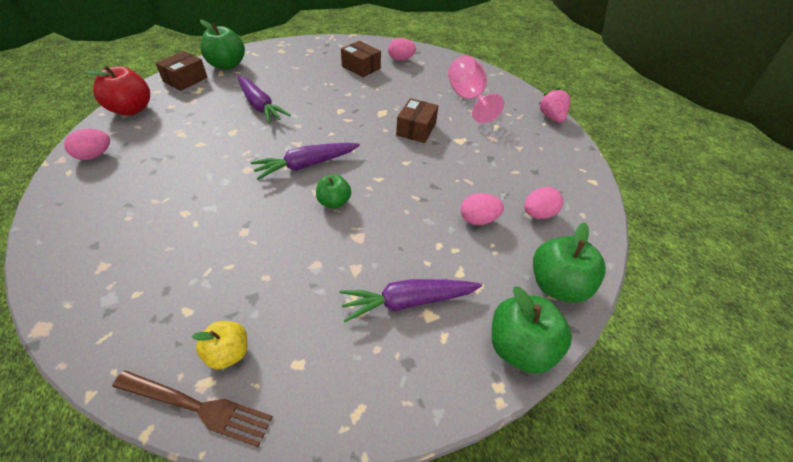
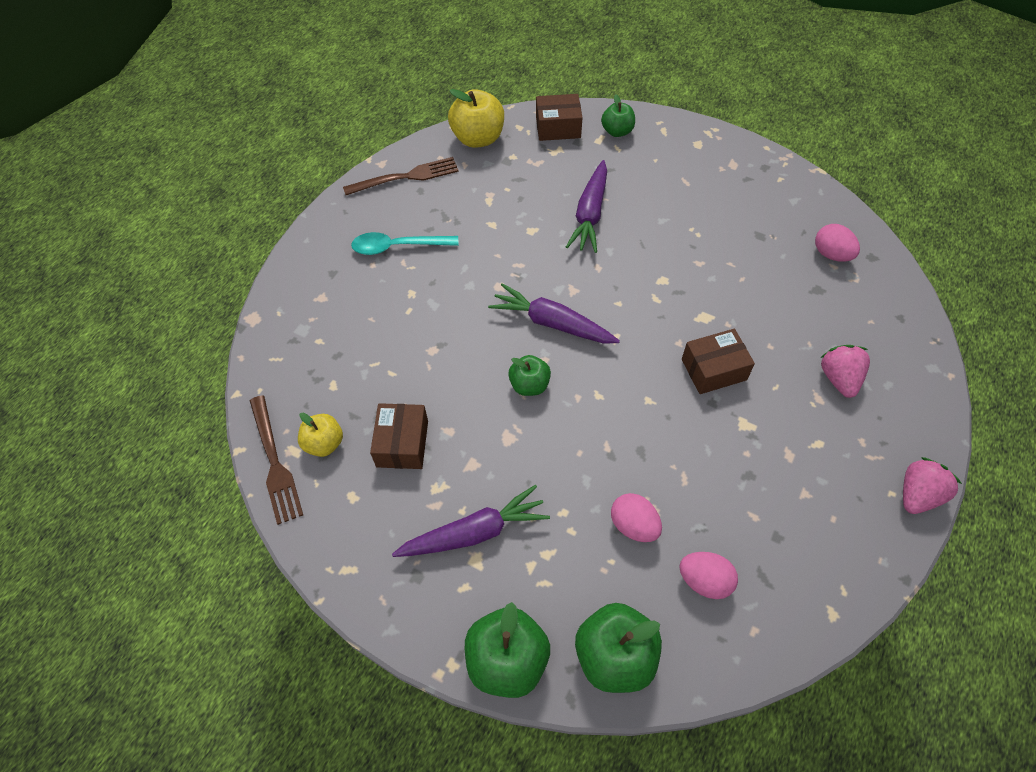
camera: 55 degrees right, 10 degrees up
(95, 155) = (406, 177): pink egg -> brown fork
(131, 109) = (478, 138): red apple -> yellow apple
(138, 195) = (397, 247): none -> turquoise spoon
(227, 65) = (617, 131): green apple -> green apple, size x0.61
(361, 67) = (762, 233): brown box -> brown box (402, 443)
(408, 302) = (474, 532): purple carrot -> purple carrot turned 120 degrees clockwise
(468, 99) = (839, 379): pink goblet -> pink strawberry

